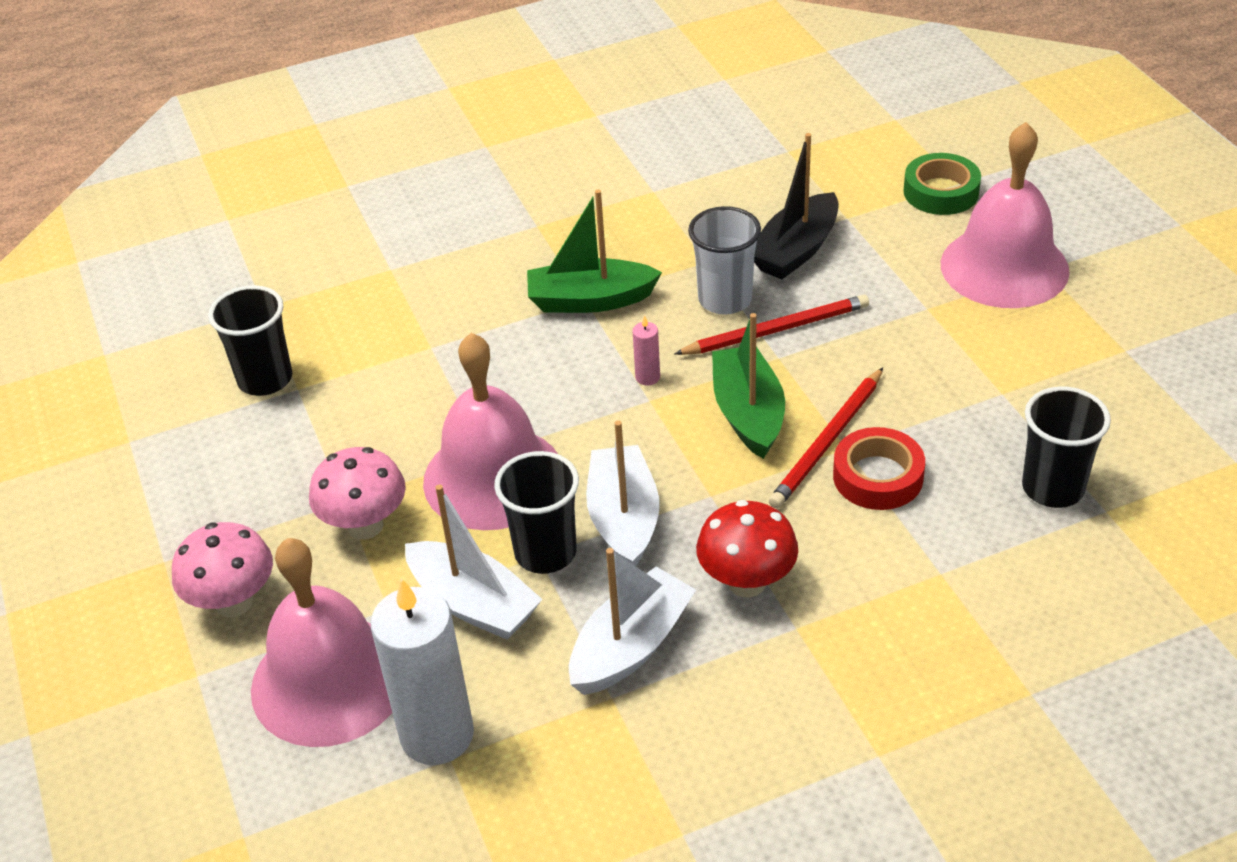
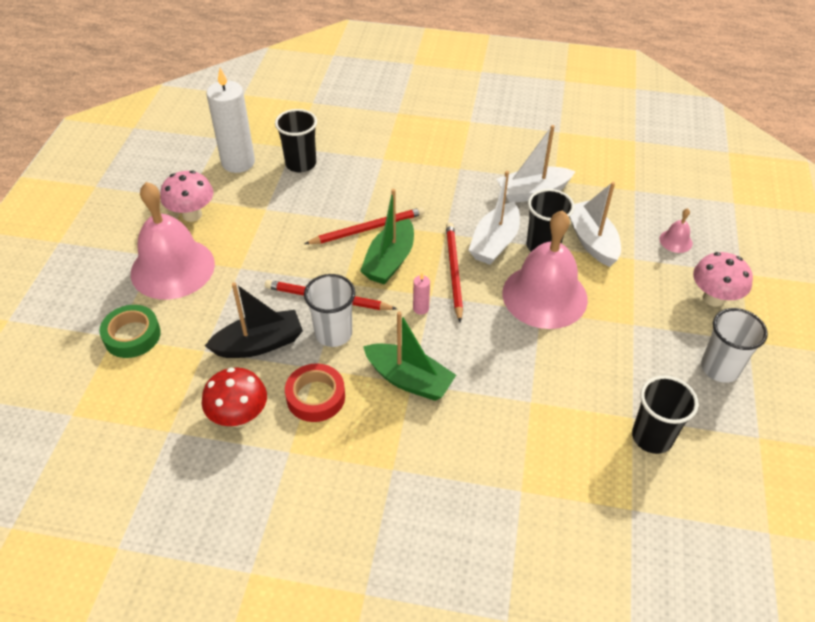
camera: 150 degrees left, 5 degrees up
(199, 500) = (720, 368): none -> white cup
(329, 680) = (675, 241): pink bell -> pink bell, size x0.41
(365, 525) = (627, 304): pink mushroom -> pink mushroom (192, 215)
(437, 735) = (636, 199): white candle -> white candle (238, 162)
(647, 445) = (454, 271): none -> red pencil
(746, 582) = (463, 192): red mushroom -> red mushroom (239, 417)
(878, 476) = (364, 203): red tape -> red tape (315, 397)

